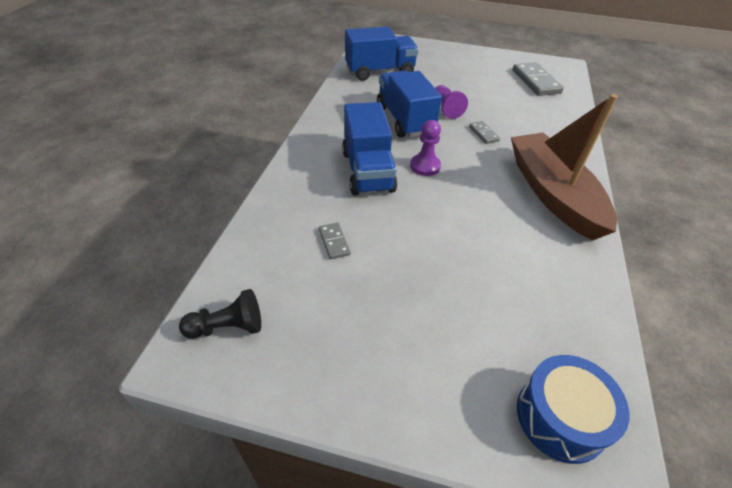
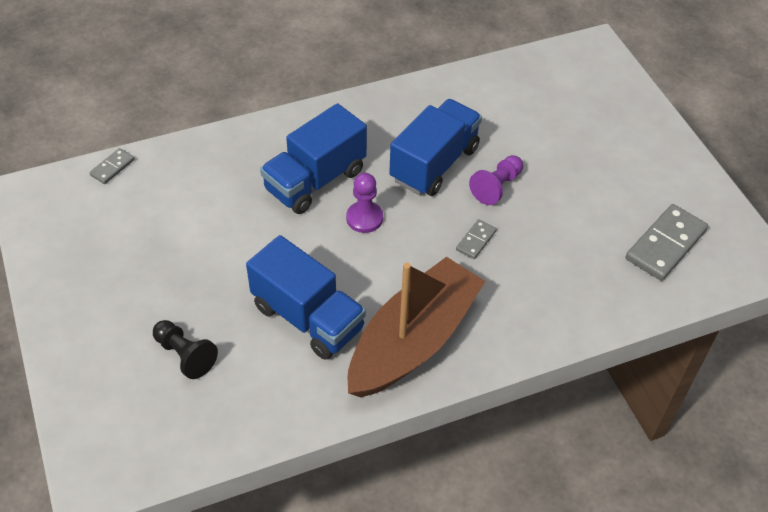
camera: 55 degrees right, 5 degrees up
(228, 327) = (68, 199): black pawn -> black pawn (185, 355)
(334, 242) = (198, 208): grey domino -> grey domino (112, 167)
(380, 72) = (517, 94): blue truck -> blue truck (308, 317)
(560, 417) = (121, 430): blue drum -> none

